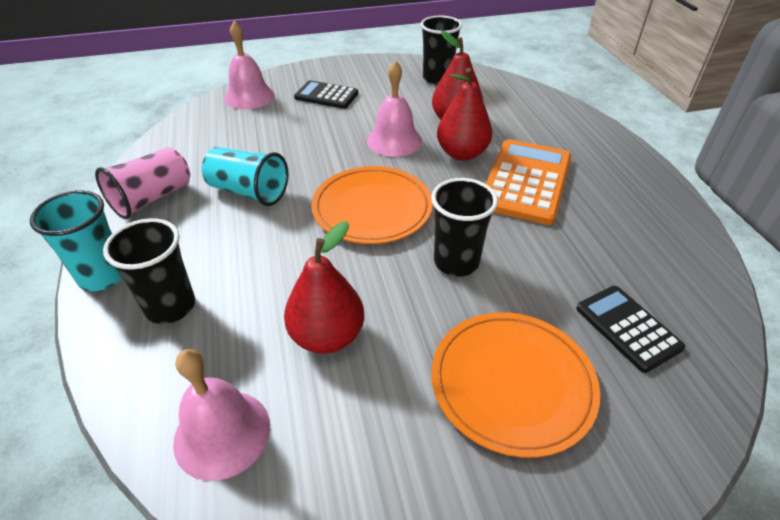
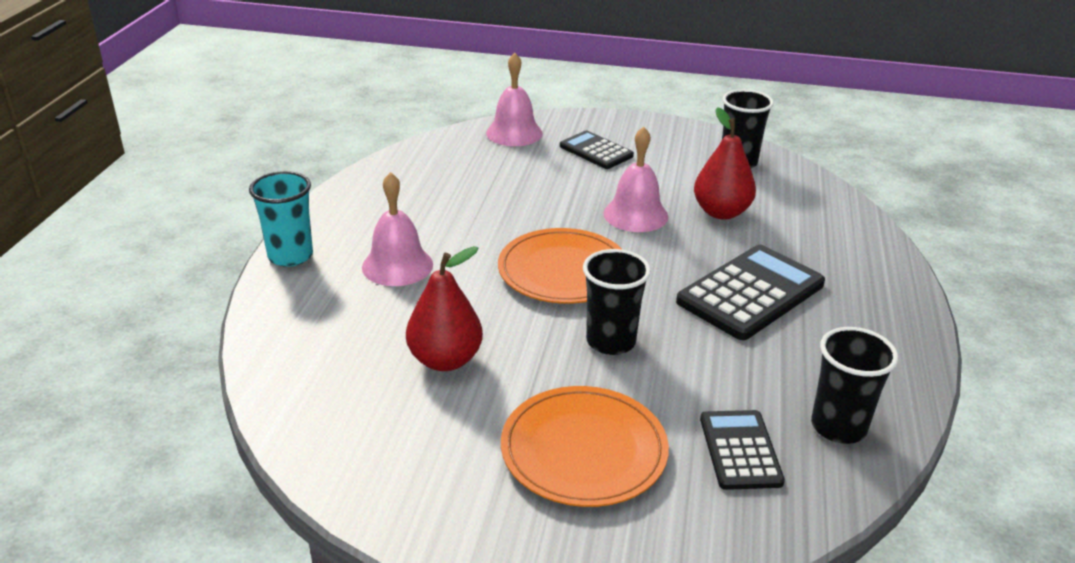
camera: 25 degrees right, 10 degrees down
(152, 198) = (365, 205): pink cup -> none
(170, 306) = (330, 296): black cup -> black cup (838, 427)
(222, 433) = (317, 397): pink bell -> pink bell (397, 265)
(248, 192) = (454, 223): turquoise cup -> none
(462, 153) = (701, 246): red pear -> none
(525, 181) = (750, 293): orange calculator -> black calculator

